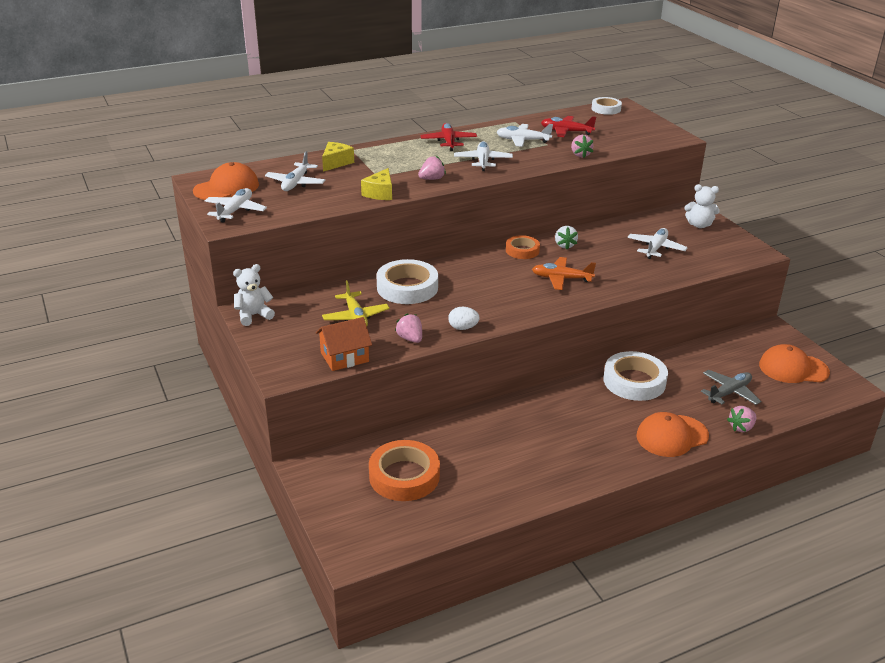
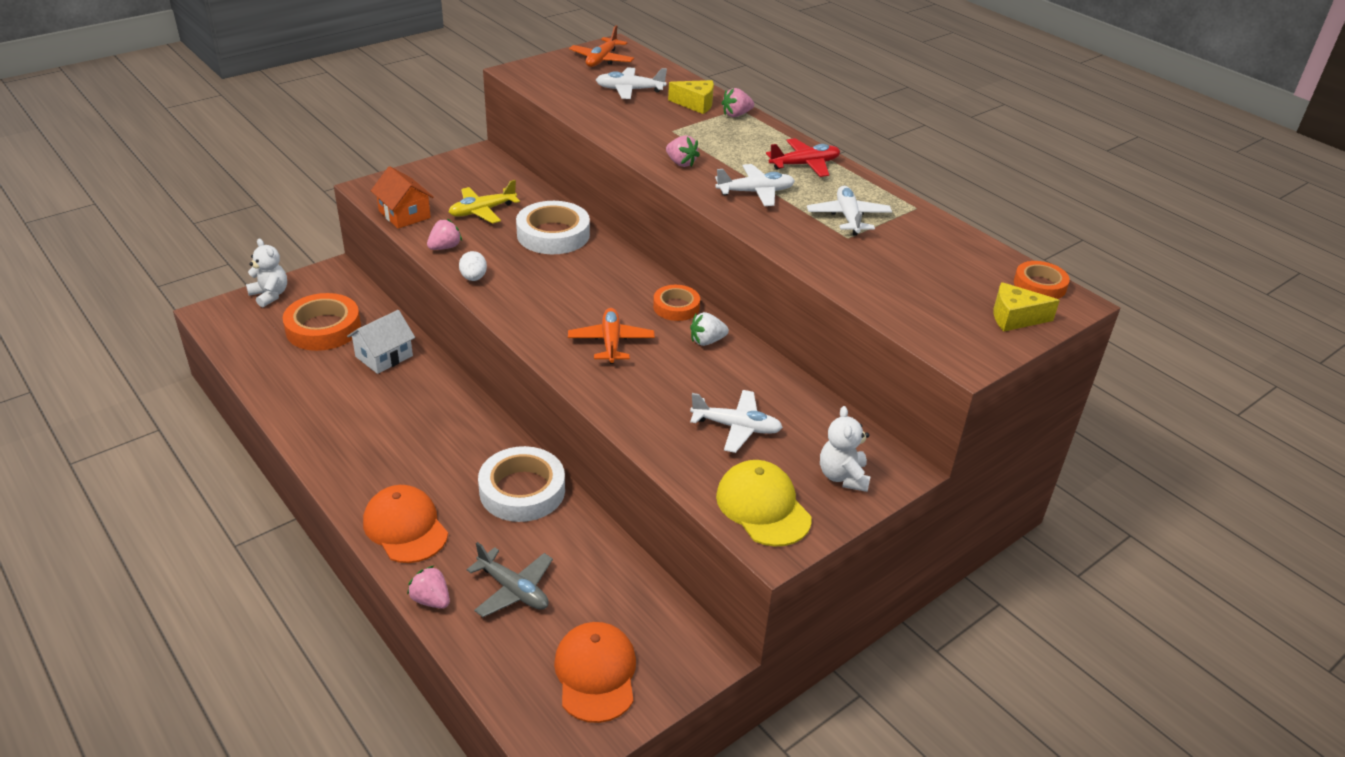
camera: 75 degrees right, 5 degrees up
(226, 188) = (602, 60): orange cap -> orange plane
(235, 211) = (550, 71): white plane -> none
(253, 315) = (473, 158): white teddy bear -> white teddy bear (270, 295)
(380, 193) = (625, 136): yellow cheese -> yellow cheese (1015, 318)
(458, 440) = (384, 356): none -> white house
(566, 132) = (908, 251): red plane -> none
(580, 155) = (826, 266): pink strawberry -> pink strawberry (736, 115)
(606, 109) = (1039, 285): white tape -> orange tape
(727, 251) = (763, 507): none -> yellow cap

